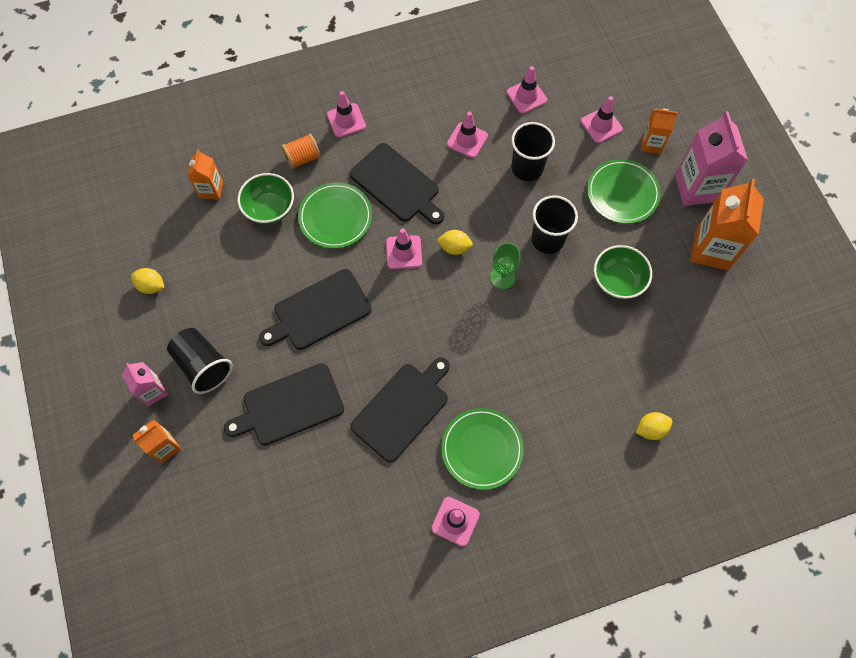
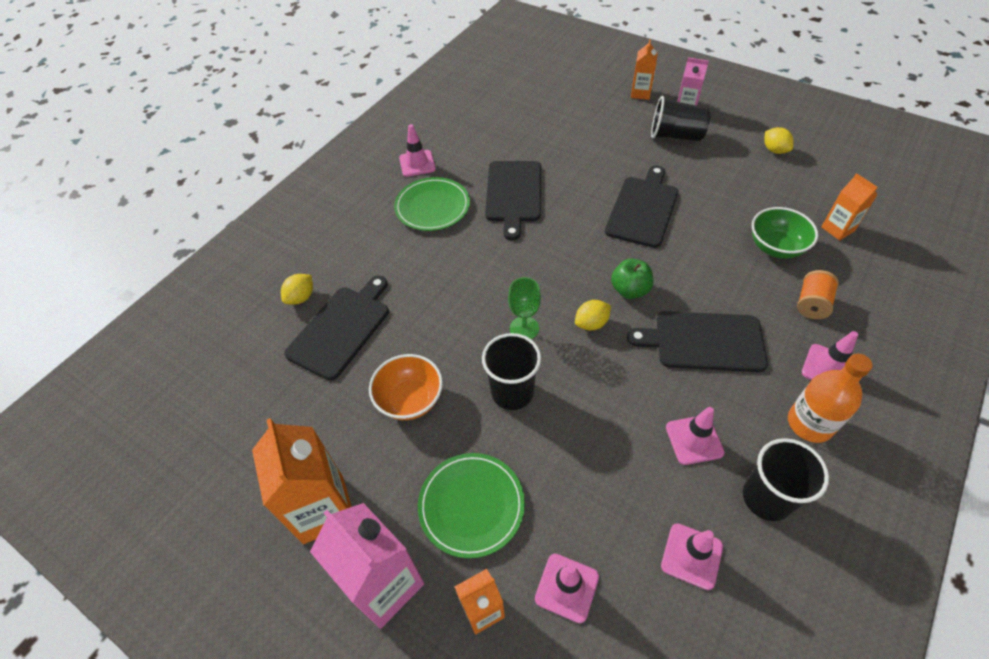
camera: 145 degrees right, 15 degrees down
(151, 286) = (774, 150): yellow lemon -> yellow lemon turned 75 degrees clockwise
(289, 406) = (593, 151): black cutting board -> black cutting board (341, 329)
(335, 217) = (718, 277): green plate -> none
(395, 104) = (810, 423): none -> orange bottle
(404, 252) = (630, 290): pink traffic cone -> green apple
(527, 168) = (601, 455): black cup -> black cup (766, 498)
(617, 281) = (410, 400): green bowl -> orange bowl

